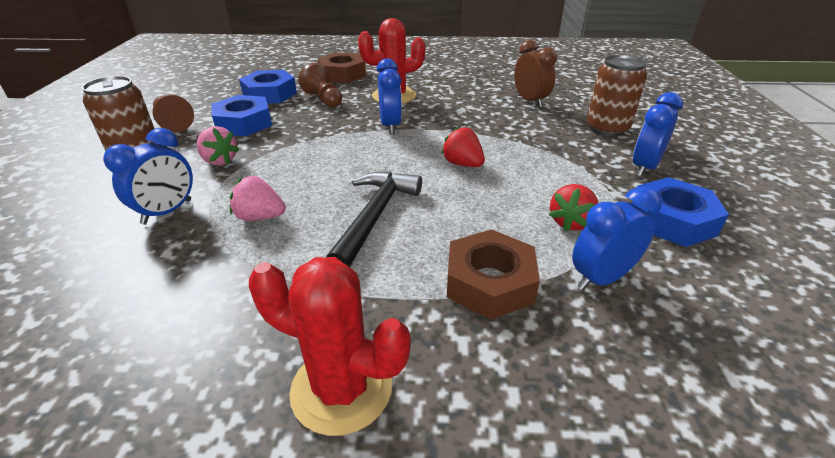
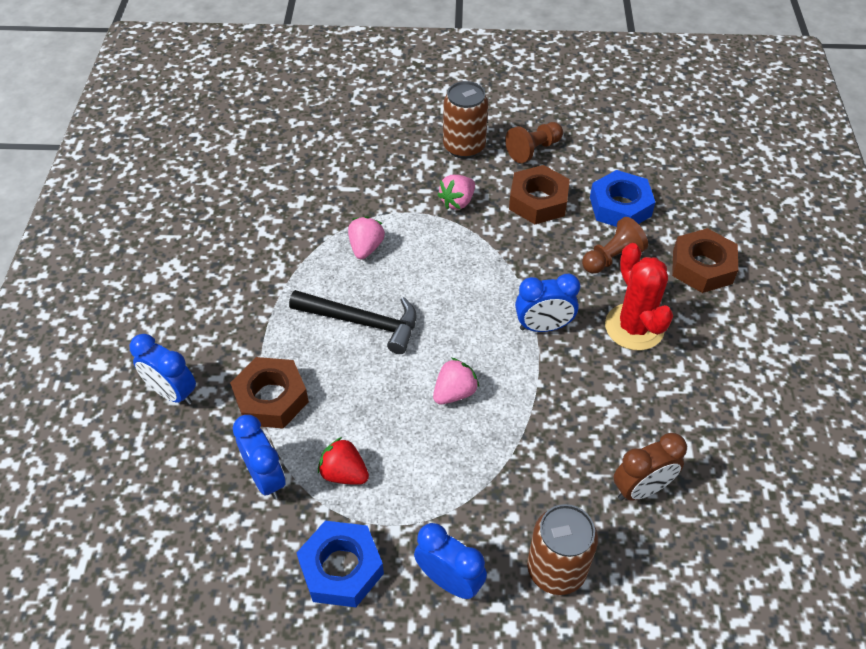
camera: 90 degrees right, 15 degrees up
(167, 212) = (376, 192): blue clock -> blue clock (172, 392)
(244, 123) = (538, 201): blue nut -> brown nut
(341, 389) = (193, 316): red cactus -> none
(462, 164) = (454, 393): red strawberry -> pink strawberry

